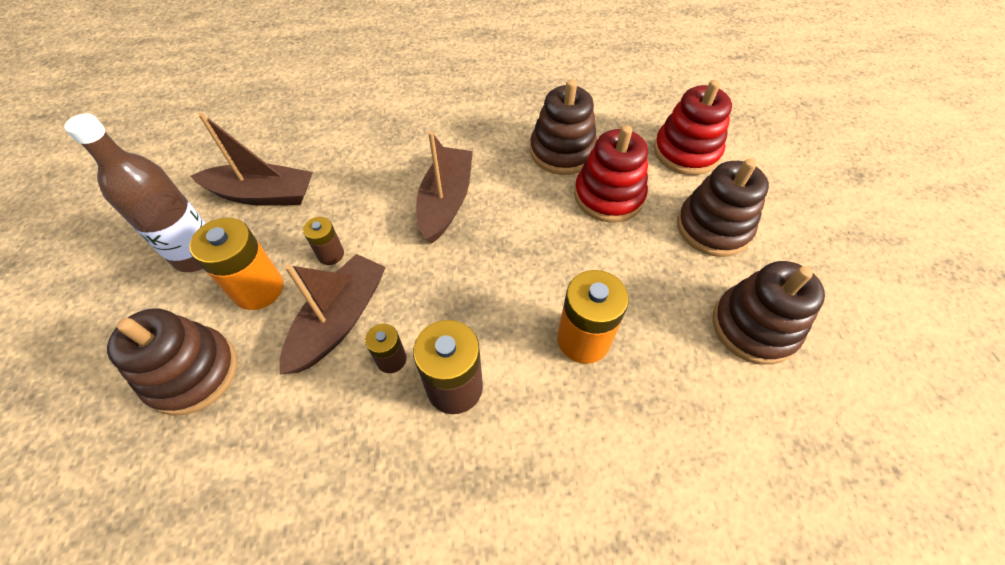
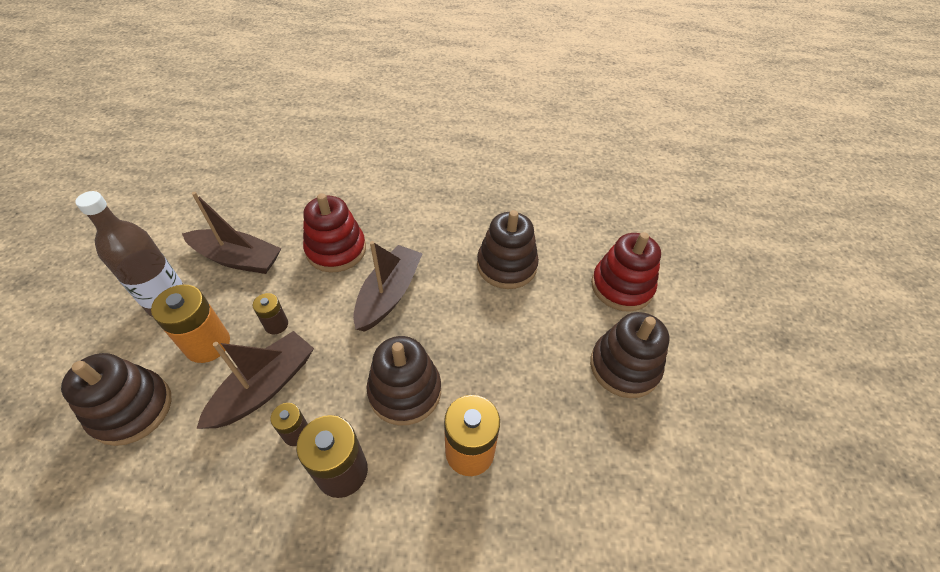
camera: 10 degrees right, 5 degrees down
(608, 196) = (535, 316): red stacking toy -> red stacking toy (336, 250)
(753, 327) = (633, 474): brown stacking toy -> brown stacking toy (405, 391)

